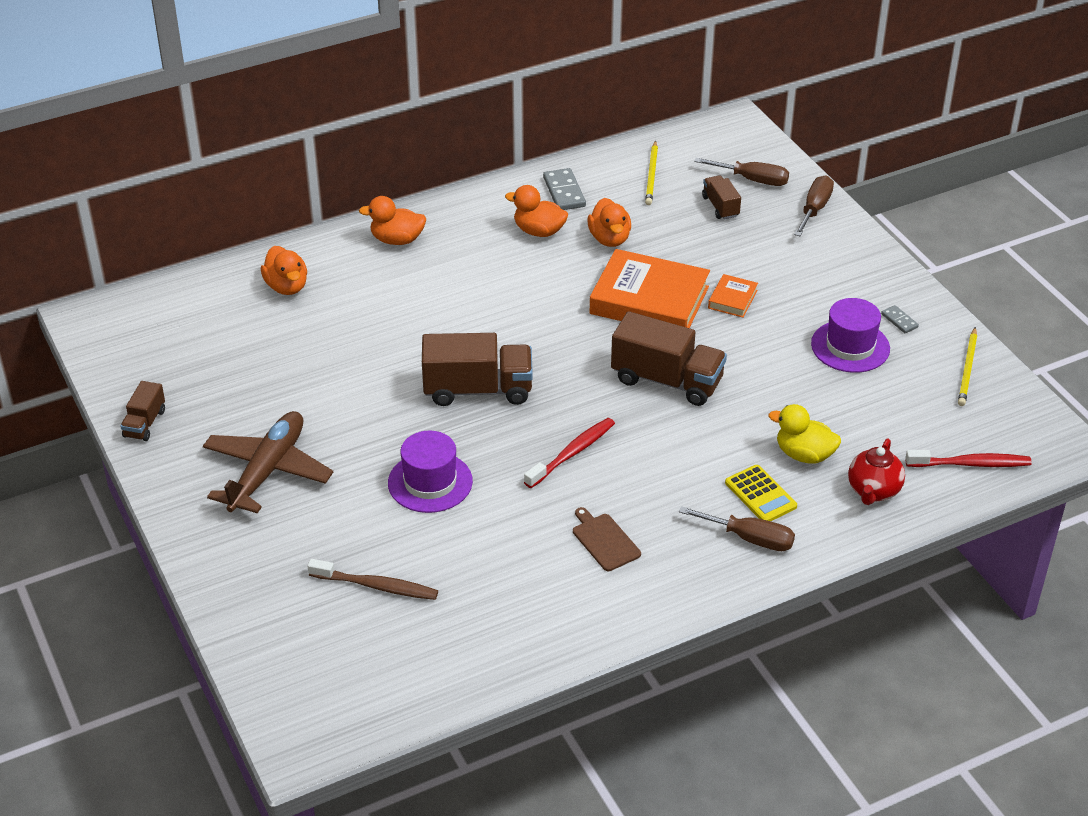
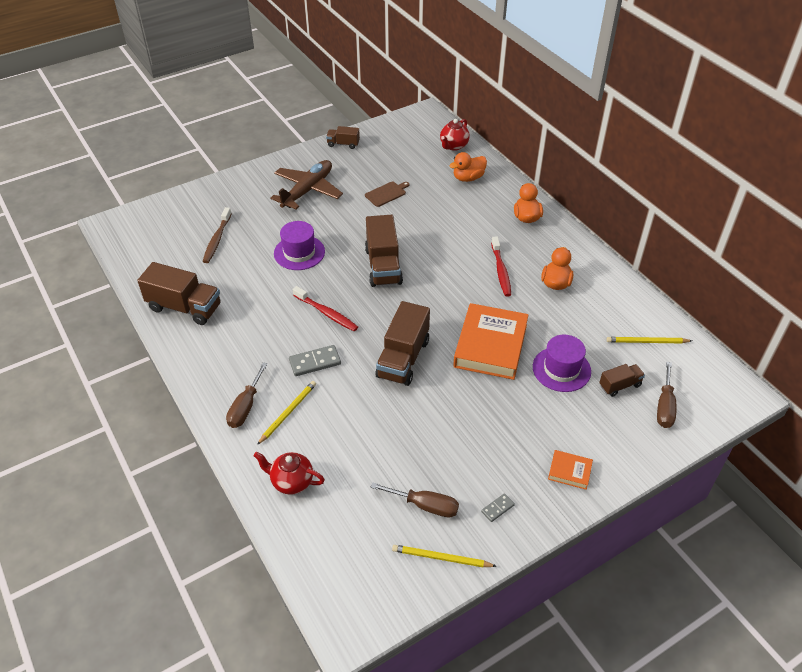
camera: 85 degrees right, 5 degrees up
(196, 294) = (453, 146): none -> red teapot
(268, 470) = (308, 190): brown plane -> brown plane turned 75 degrees counterclockwise
(541, 619) = (184, 307): none -> brown truck
(564, 192) = (607, 293): grey domino -> grey domino (315, 362)
(604, 540) = (247, 332): brown cutting board -> brown cutting board (386, 193)
(609, 239) = (558, 321): orange duck -> none
(732, 299) = (502, 395): orange book -> orange book (569, 471)
(760, 495) = (288, 412): yellow calculator -> yellow pencil
(804, 454) = (330, 439): yellow duck -> none
(814, 209) = (638, 450): brown screwdriver -> brown screwdriver (425, 505)
(850, 346) = (458, 471): purple hat -> purple hat (561, 369)
(970, 464) = (323, 552): red toothbrush -> red toothbrush (501, 271)

